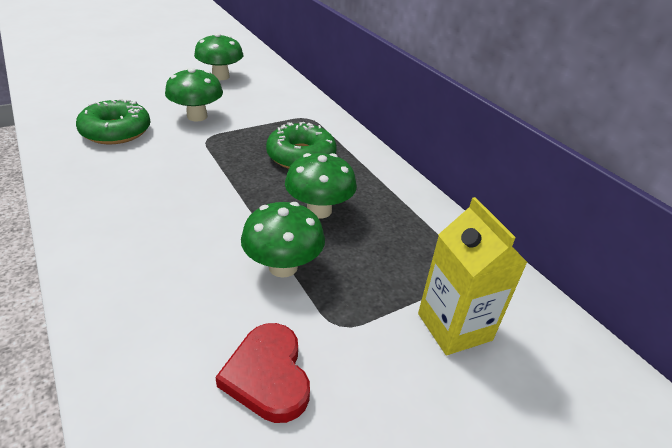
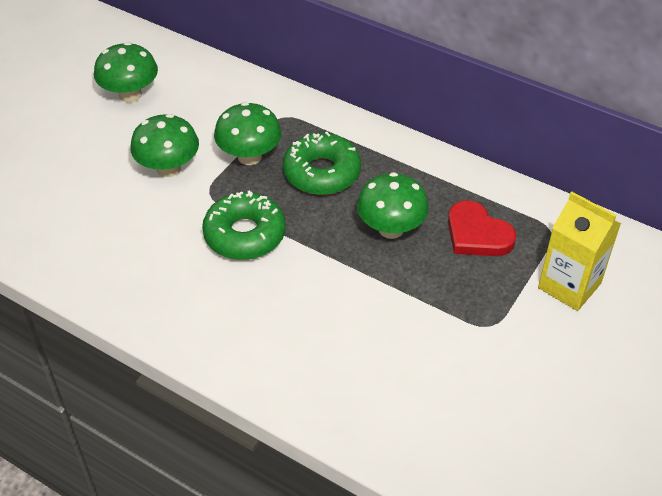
camera: 25 degrees left, 10 degrees up
(116, 131) = (107, 228): green donut -> green donut (245, 234)
(268, 375) = (473, 386): red heart -> red heart (477, 234)
(283, 267) = (409, 298): green mushroom -> green mushroom (249, 156)

